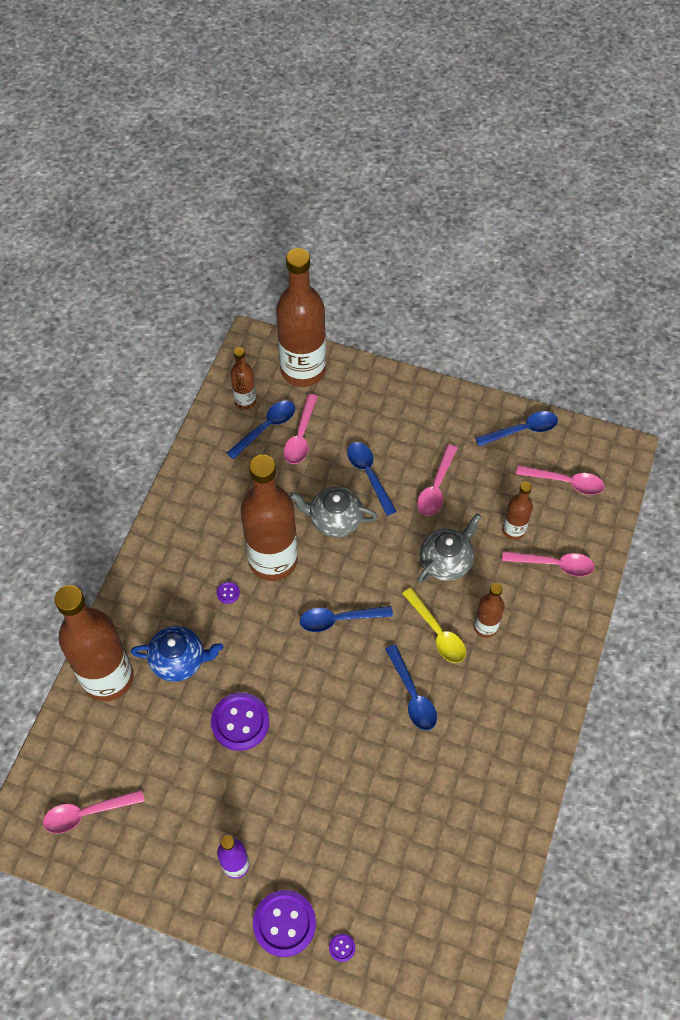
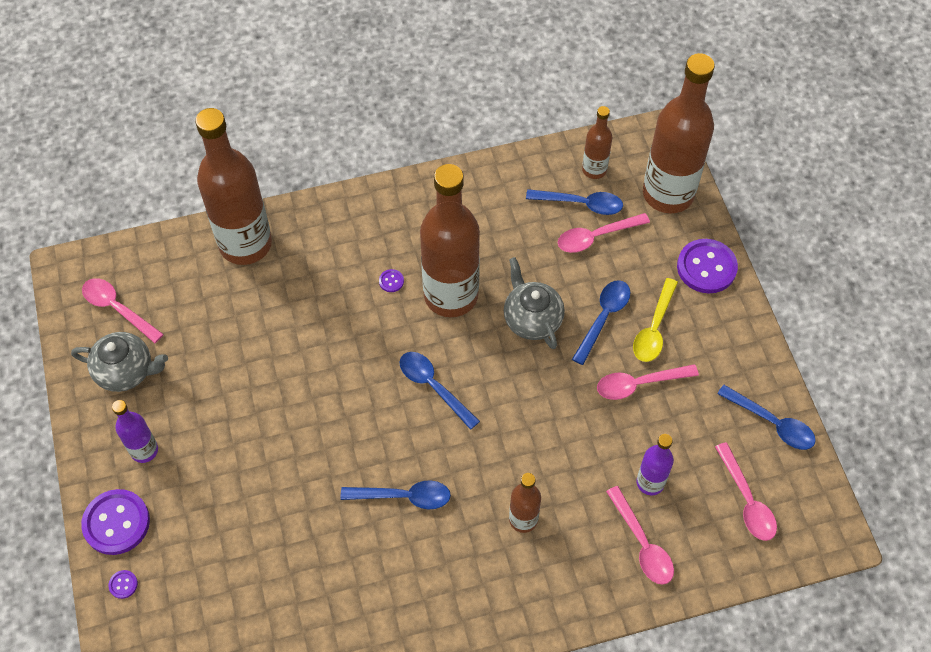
camera: 55 degrees right, 0 degrees up
(179, 660) = (299, 286): blue teapot -> none
(240, 722) = (276, 370): purple button -> purple button (706, 267)
(412, 695) = (404, 496): blue spoon -> blue spoon turned 120 degrees counterclockwise
(437, 632) = (484, 479): yellow spoon -> yellow spoon (654, 328)
(446, 561) = (566, 442): grey teapot -> grey teapot (126, 371)
(513, 530) = (650, 482): brown bottle -> purple bottle

